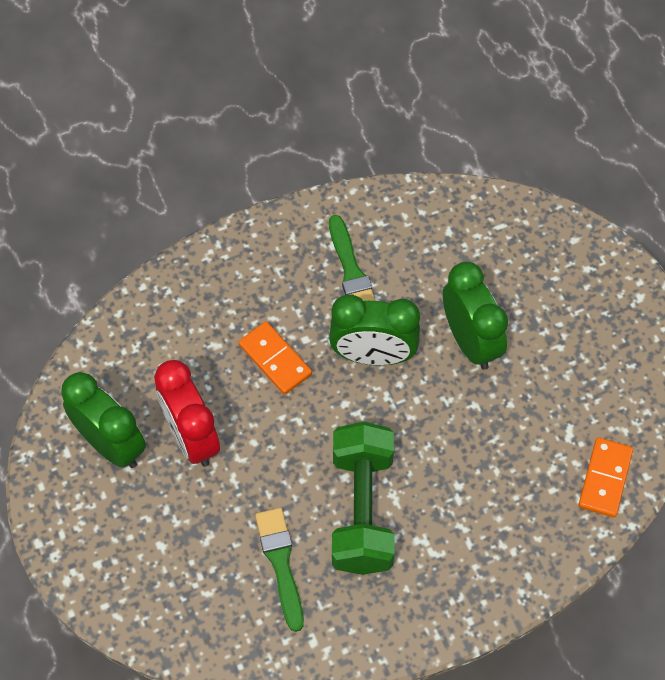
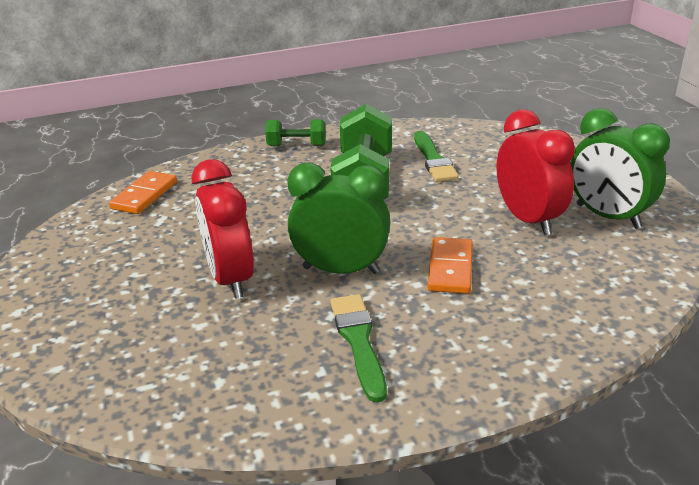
camera: 175 degrees left, 30 degrees down
(275, 359) = (450, 268): orange domino -> orange domino turned 45 degrees clockwise
(454, 600) = (296, 146): none -> green dumbbell
(470, 341) = (231, 278): green clock -> red clock

